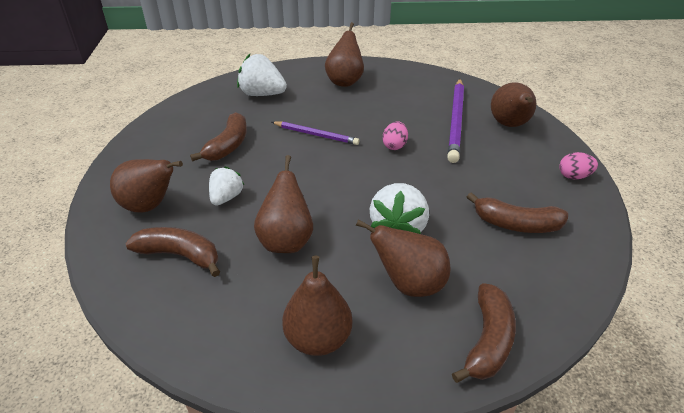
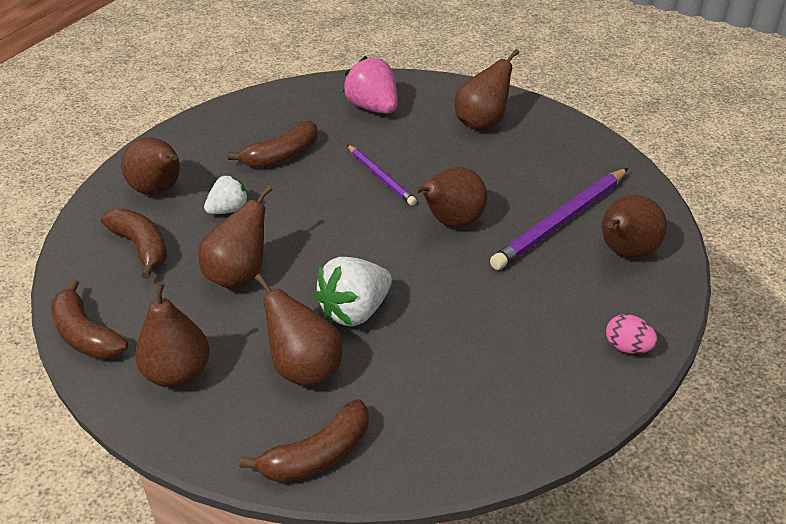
camera: 35 degrees right, 0 degrees up
(262, 94) = (373, 108): white strawberry -> pink strawberry
(394, 146) = (452, 223): pink egg -> brown pear
(516, 224) = (485, 366): brown banana -> brown banana (86, 335)

